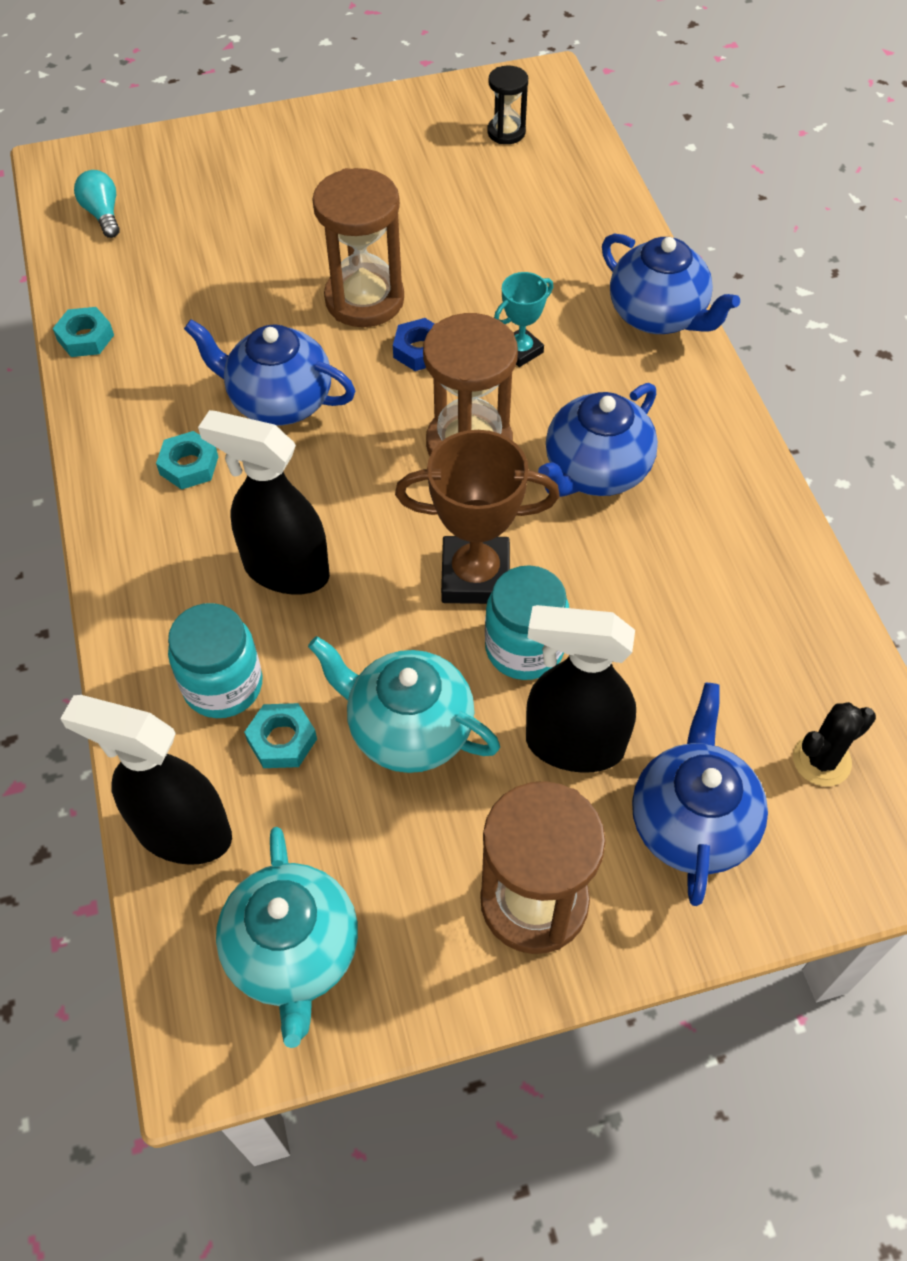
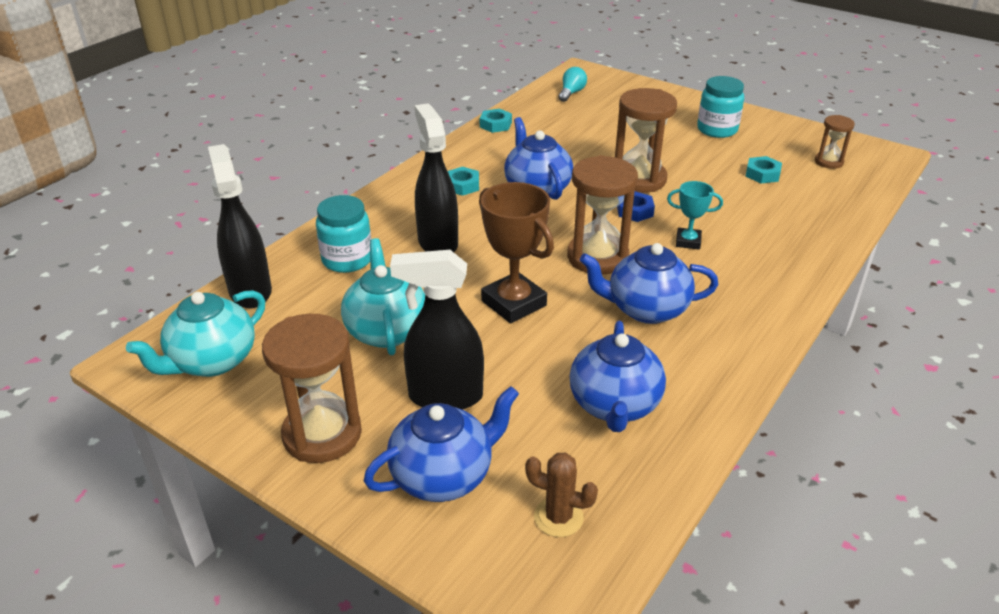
camera: 50 degrees right, 20 degrees down
(282, 740) = (335, 293): turquoise nut -> turquoise nut (762, 174)
(506, 132) = (828, 162): black hourglass -> brown hourglass
(524, 648) = (488, 345): turquoise jar -> turquoise jar (717, 130)
(573, 744) = (444, 396): black spray bottle -> black spray bottle turned 60 degrees counterclockwise
(658, 316) = (796, 275): blue teapot -> blue teapot (614, 405)
(821, 760) = (558, 517): black cactus -> brown cactus

